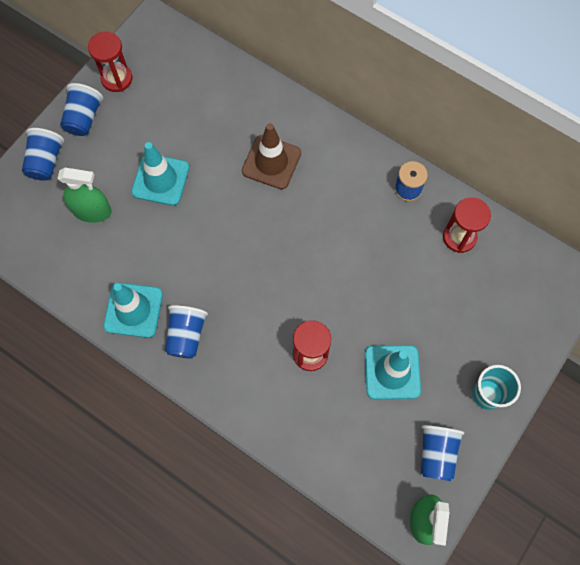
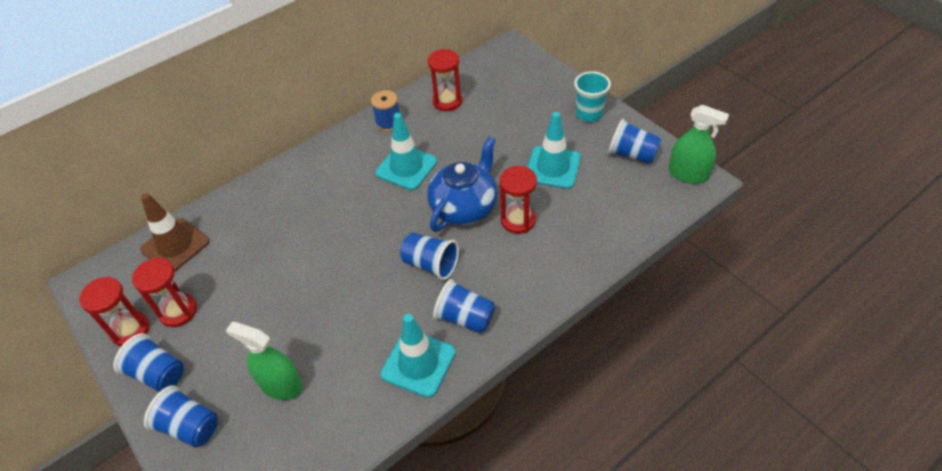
camera: 70 degrees left, 20 degrees down
(92, 211) = (281, 385): green spray bottle -> green spray bottle turned 90 degrees counterclockwise
(141, 104) = (178, 311): none -> red hourglass
(160, 180) = (278, 309): turquoise traffic cone -> turquoise traffic cone (406, 167)
(237, 288) = (431, 264): none -> blue cup
(271, 162) = (311, 211): brown traffic cone -> brown traffic cone (175, 245)
(314, 298) = (464, 207): none -> blue teapot

